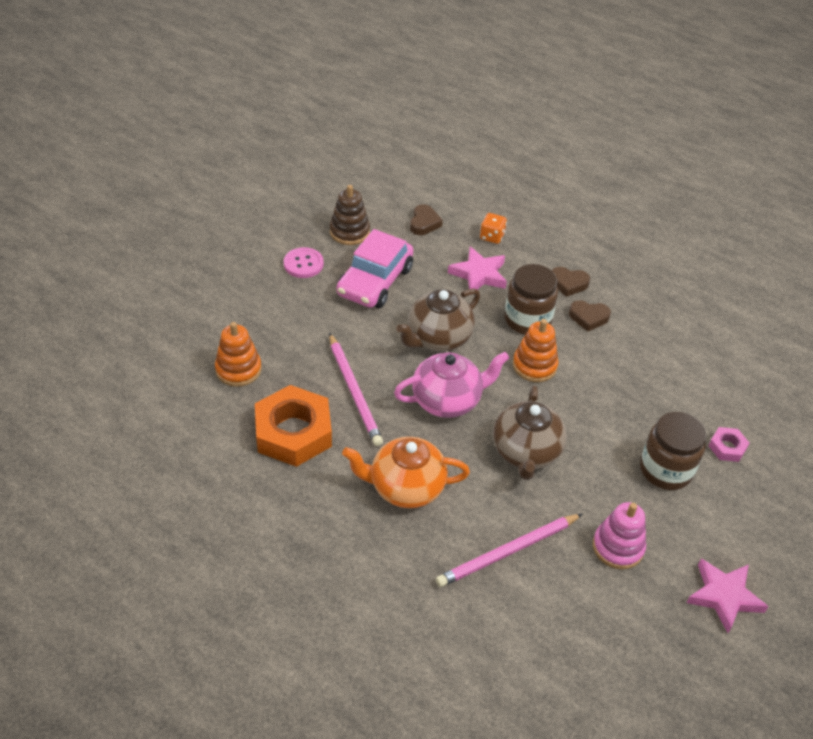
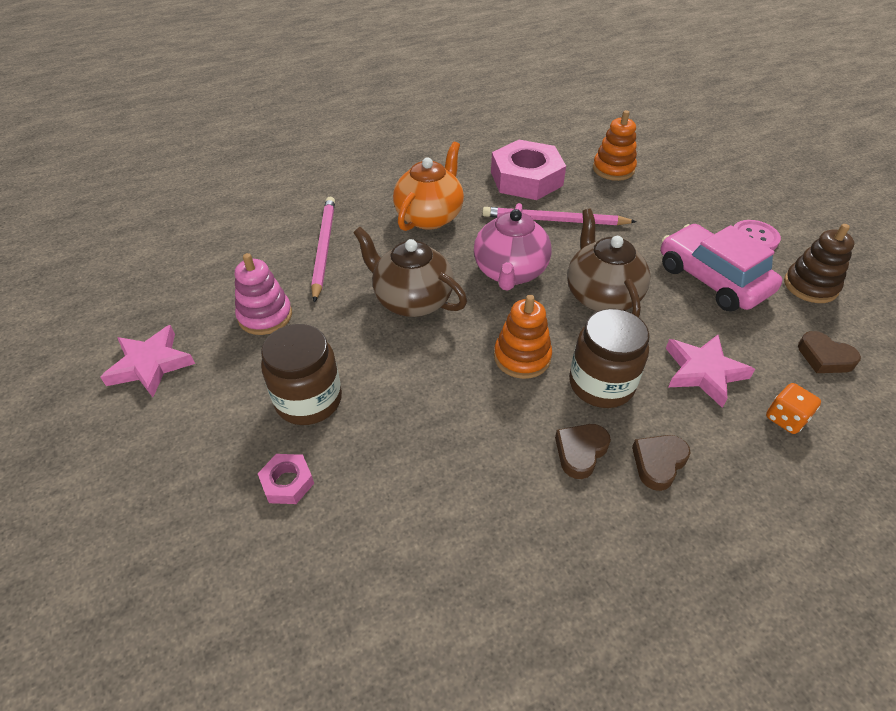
camera: 120 degrees right, 0 degrees up
(293, 432) = (526, 178): orange nut -> pink nut

